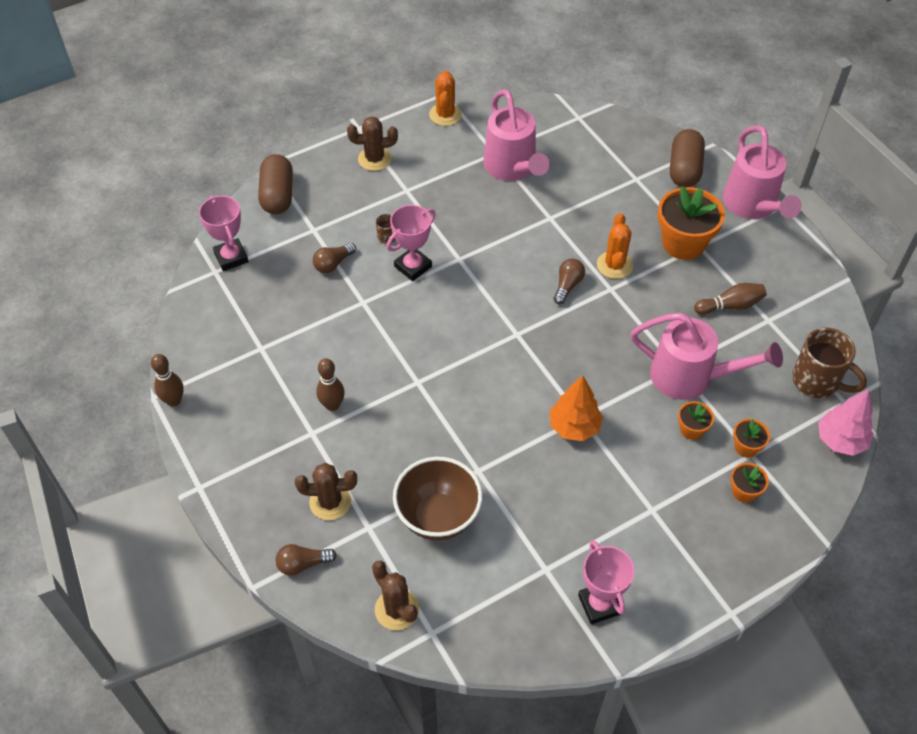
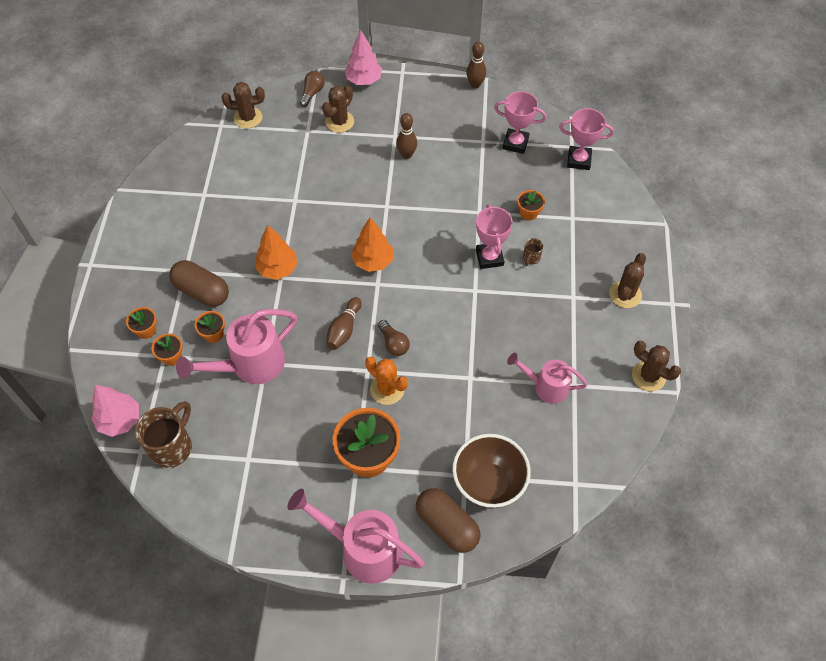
camera: 125 degrees right, 5 degrees up
(241, 520) = (364, 80): none -> pink tree
(277, 195) = (625, 213): brown capsule -> brown capsule (202, 291)
(333, 264) = (528, 213): brown light bulb -> orange flower pot
(438, 517) = (283, 164): brown bowl -> brown bowl (488, 484)
(445, 115) = (648, 376): orange cactus -> brown cactus
(495, 353) = (373, 261): none -> orange tree
(513, 168) = (545, 386): pink watering can -> pink watering can, size x0.63
(599, 604) = (160, 206): pink trophy -> pink trophy (515, 143)
(730, 306) = (283, 442): brown bowling pin -> brown bowling pin (344, 329)
(817, 381) = (172, 446): brown mug -> brown mug turned 135 degrees clockwise

